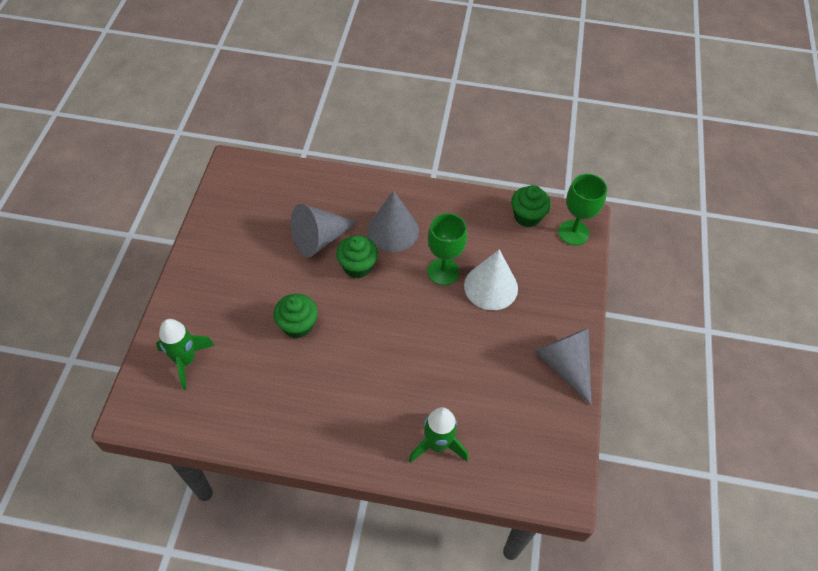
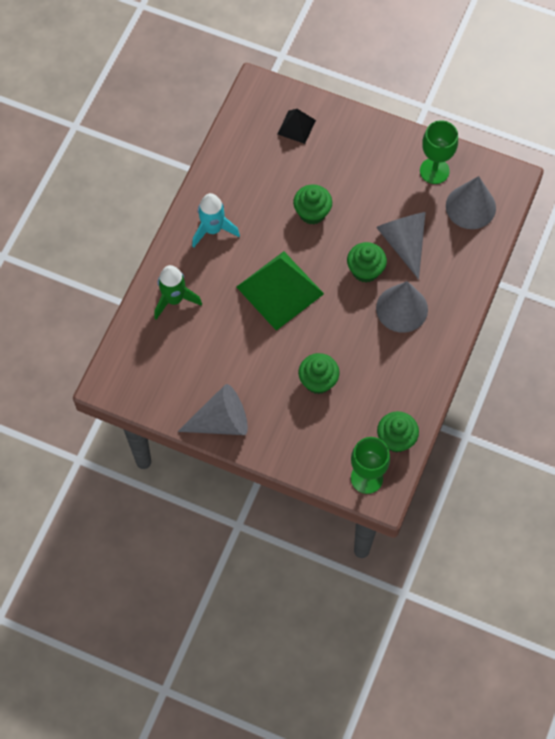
camera: 105 degrees right, 10 degrees up
(186, 360) = (296, 127): green rocket -> black pyramid
(268, 191) = (470, 206): none -> grey cone
(338, 422) = (213, 229): none -> turquoise rocket
(398, 339) = (280, 290): none -> green pyramid
(443, 272) = (344, 343): green goblet -> green goblet (434, 171)
(491, 287) = (318, 381): white cone -> green cupcake

